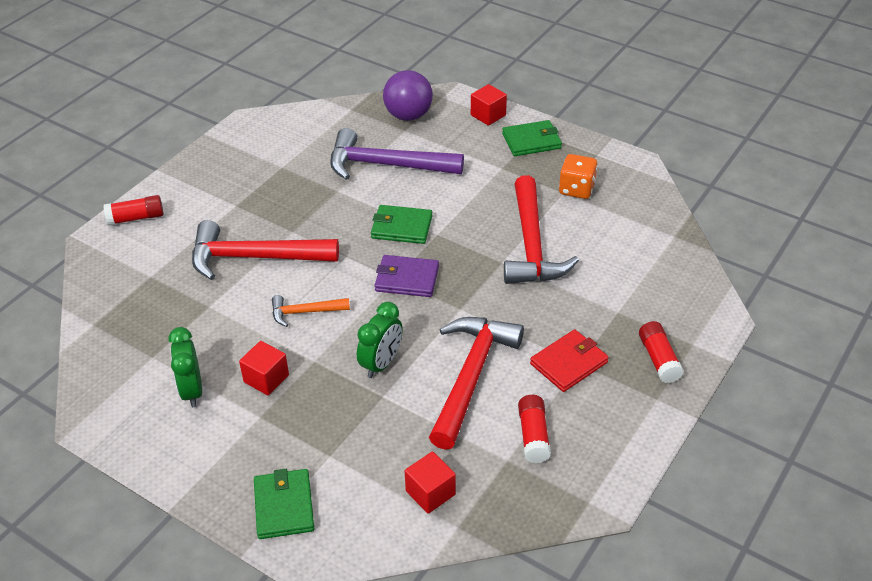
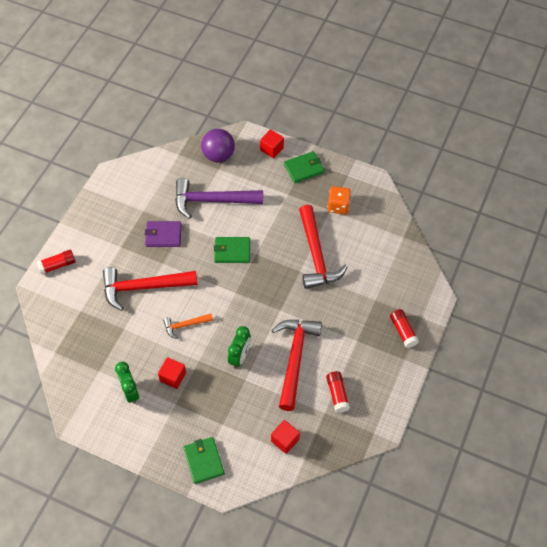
camera: 10 degrees left, 15 degrees up
(406, 279) = (243, 291): purple wallet -> purple wallet (163, 235)
(569, 363) = (351, 341): red wallet -> none

